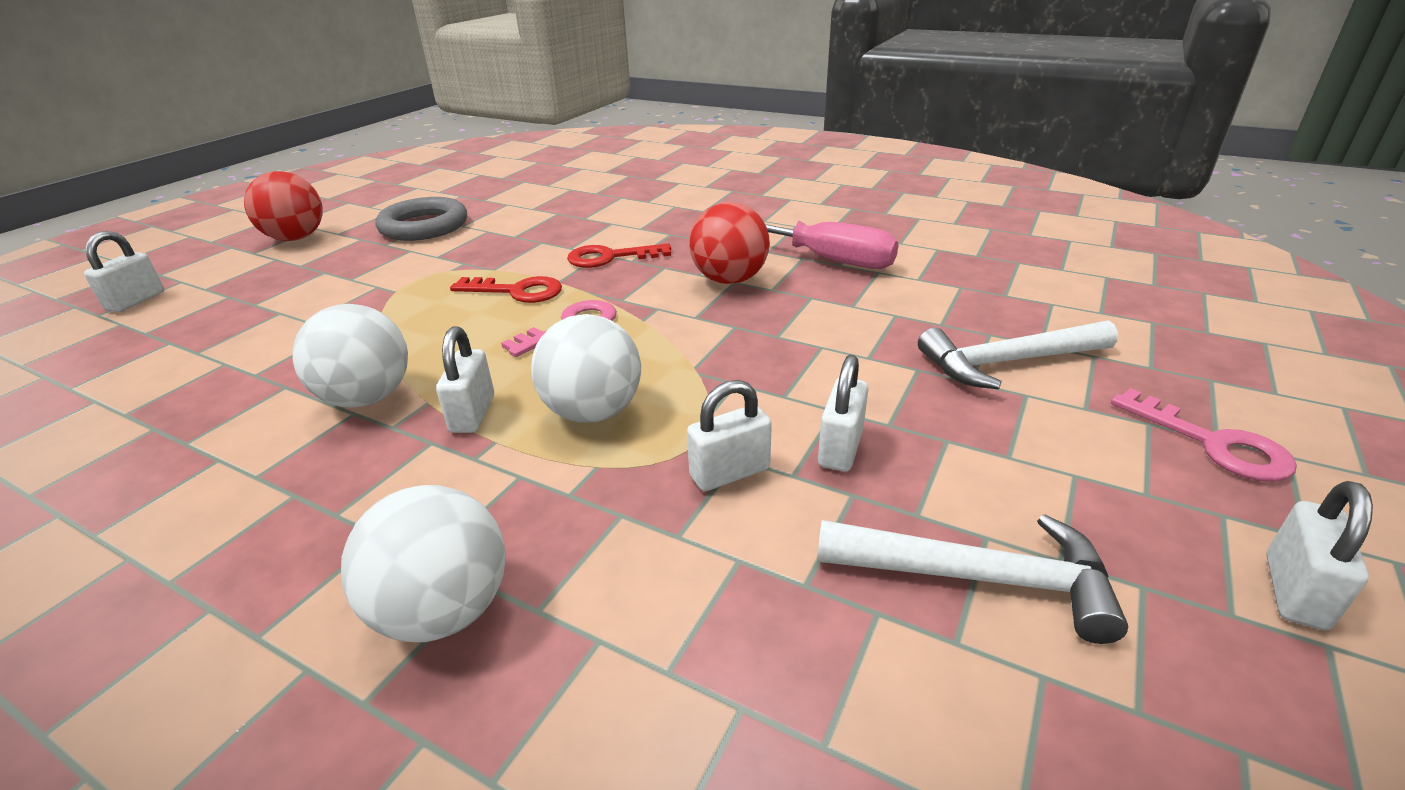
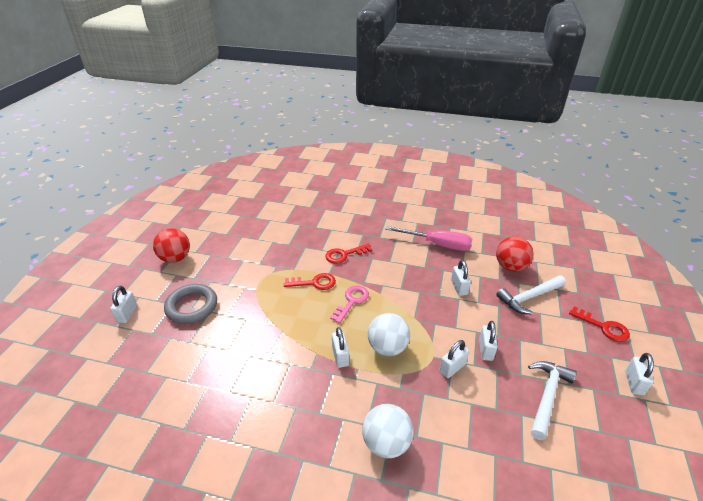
camera: 15 degrees left, 5 degrees up
(367, 398) = (290, 355): white ball -> none
(424, 226) = (238, 242): grey ring -> grey ring (192, 306)
(729, 280) = (405, 263): red ball -> red ball (510, 267)
(833, 328) = (459, 287): none -> white padlock
(979, 578) = (547, 396): white hammer -> white hammer turned 60 degrees counterclockwise
(1212, 443) = (603, 327): pink key -> red key

